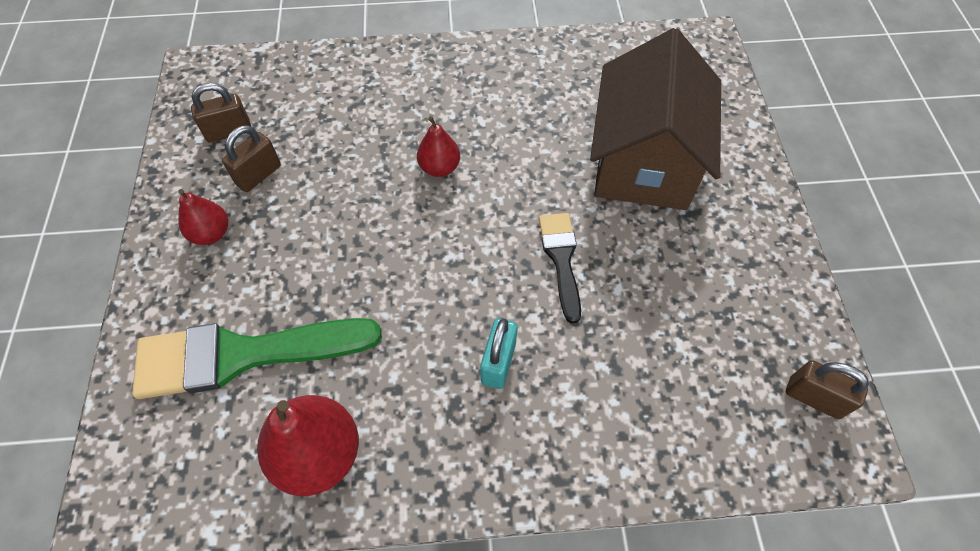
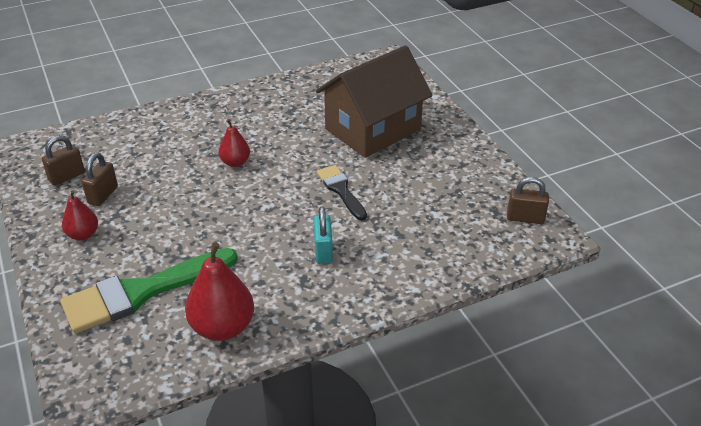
camera: 20 degrees left, 20 degrees down
(644, 161) = (373, 129): brown house -> brown house turned 60 degrees clockwise

